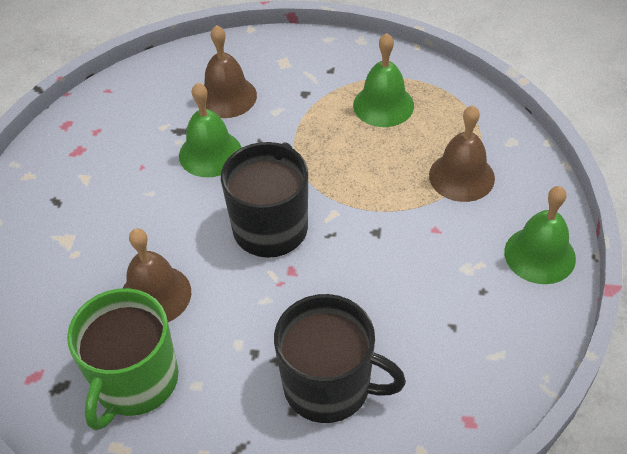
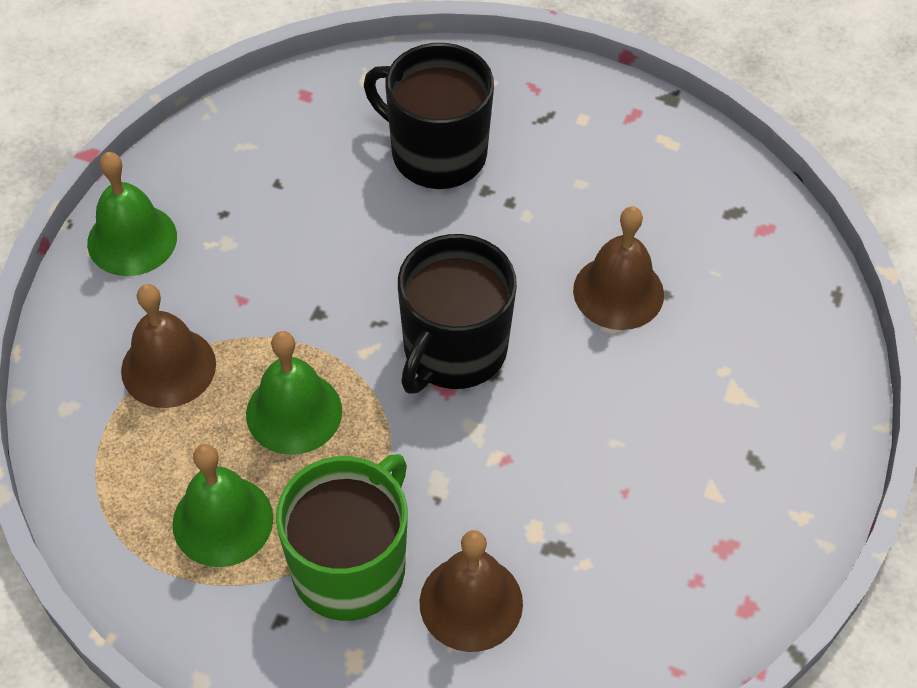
camera: 170 degrees left, 5 degrees up
(135, 381) = (648, 200): green mug -> green mug (350, 566)
(210, 153) = (517, 491): green bell -> green bell (294, 412)

